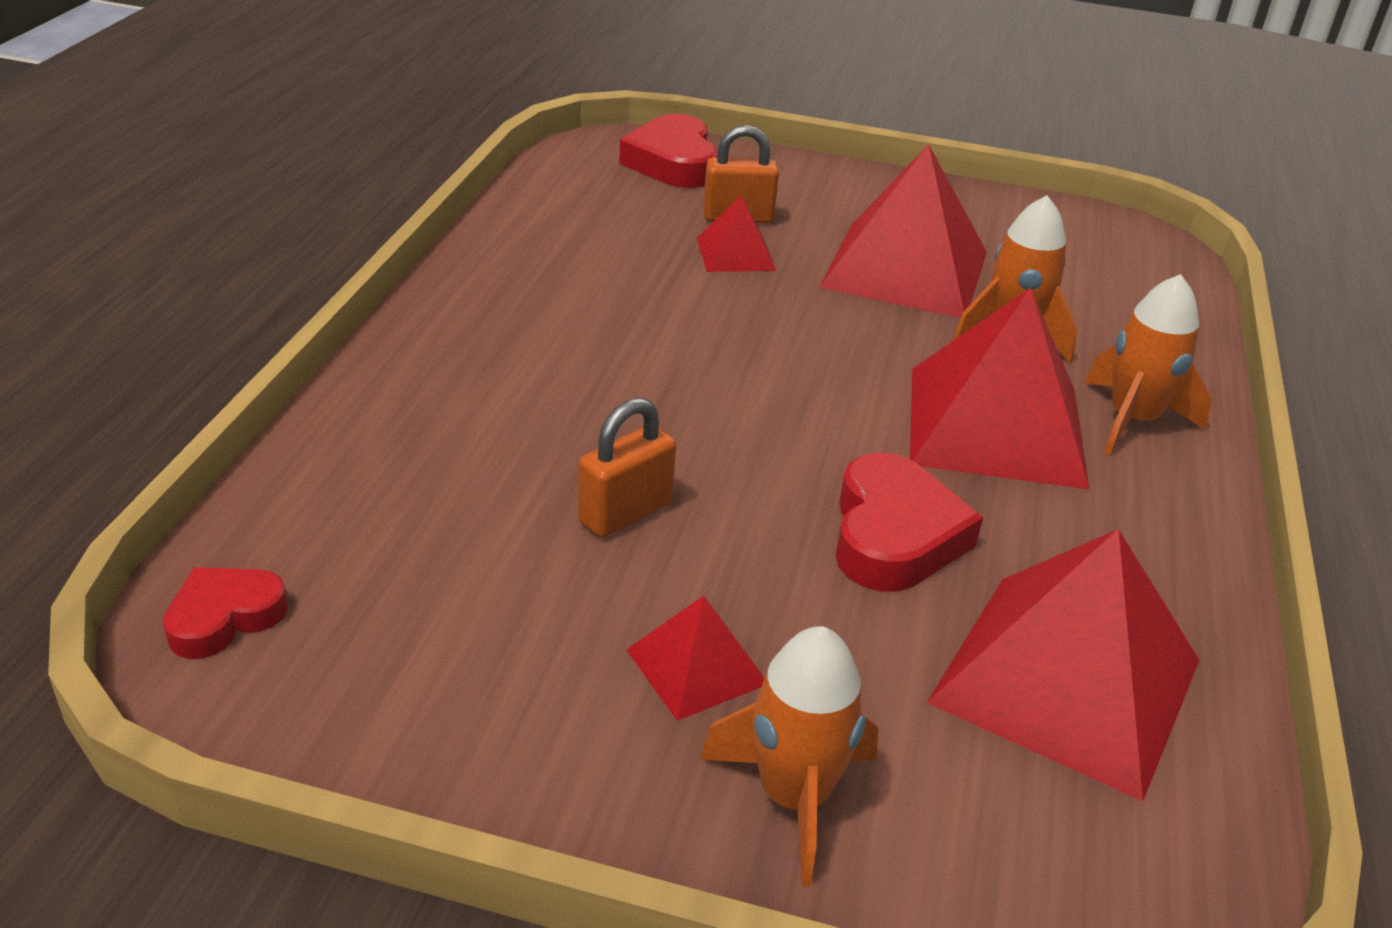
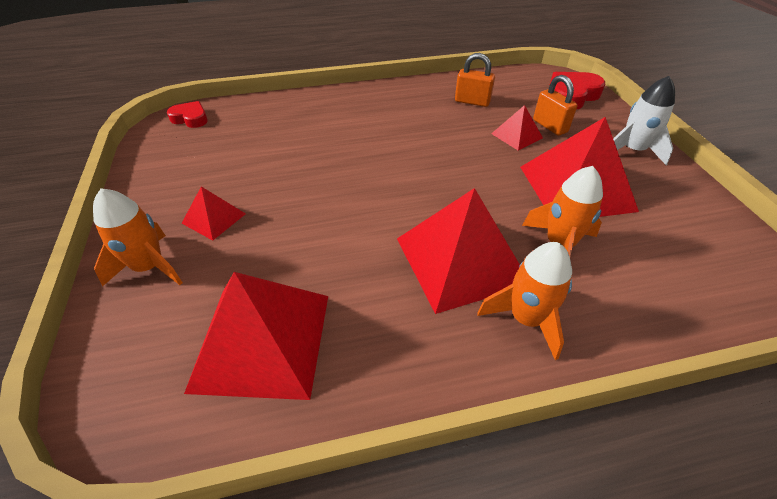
camera: 65 degrees right, 10 degrees up
(625, 512) = (296, 171): orange padlock -> orange padlock (472, 101)
(857, 192) = (632, 150): none -> white rocket
(894, 535) = (335, 249): red heart -> none

